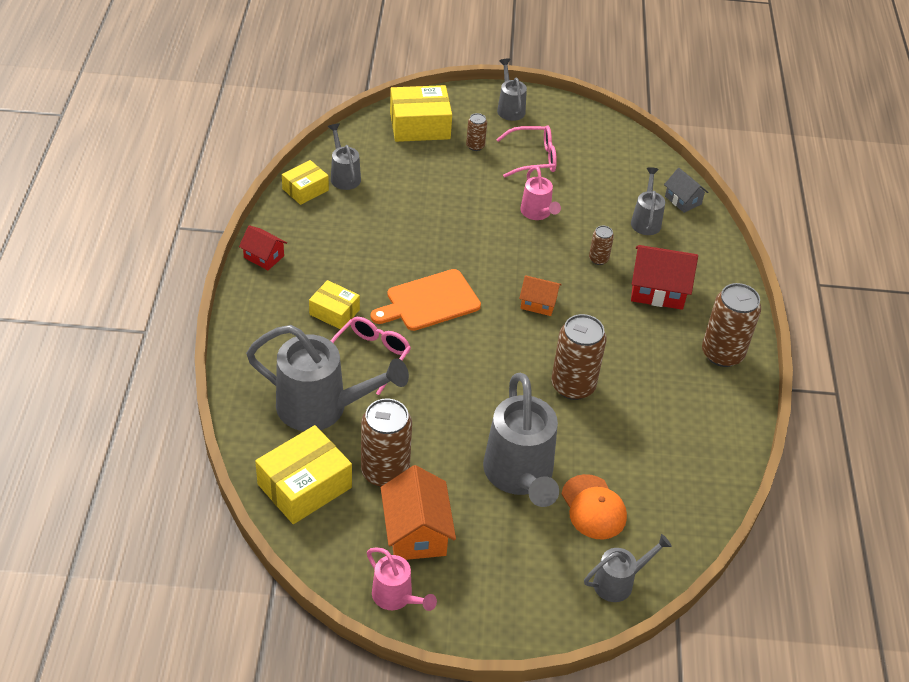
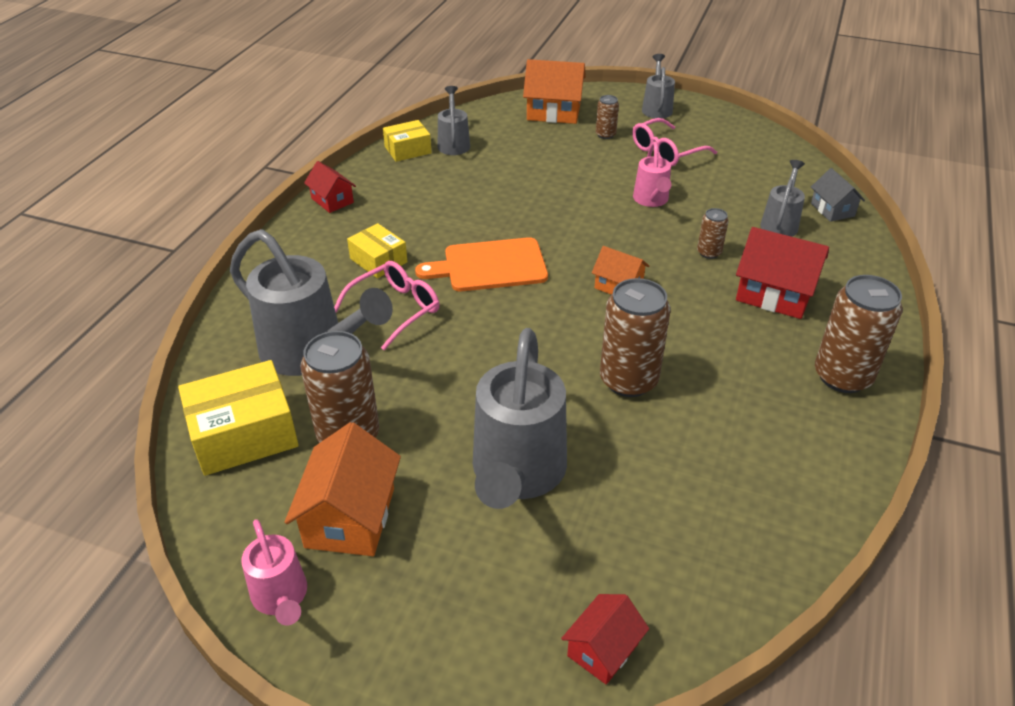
camera: 20 degrees right, 5 degrees down
(420, 125) = (553, 112): yellow box -> orange house
(533, 158) = (666, 152): pink glasses -> pink glasses turned 135 degrees clockwise
(593, 507) = (602, 535): orange cap -> none
(619, 582) = (602, 649): grey watering can -> red house

